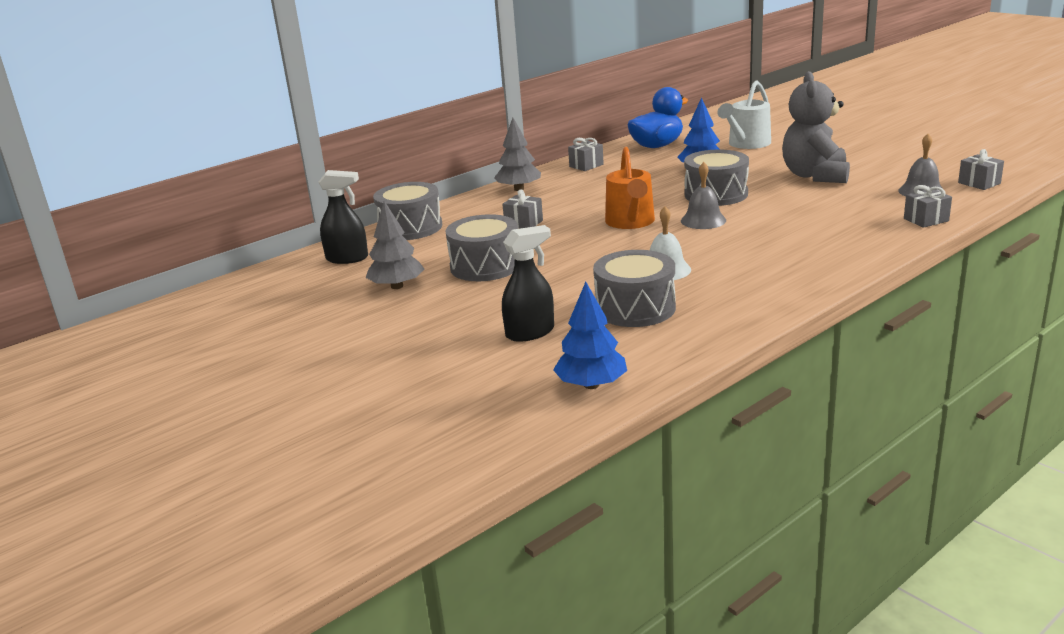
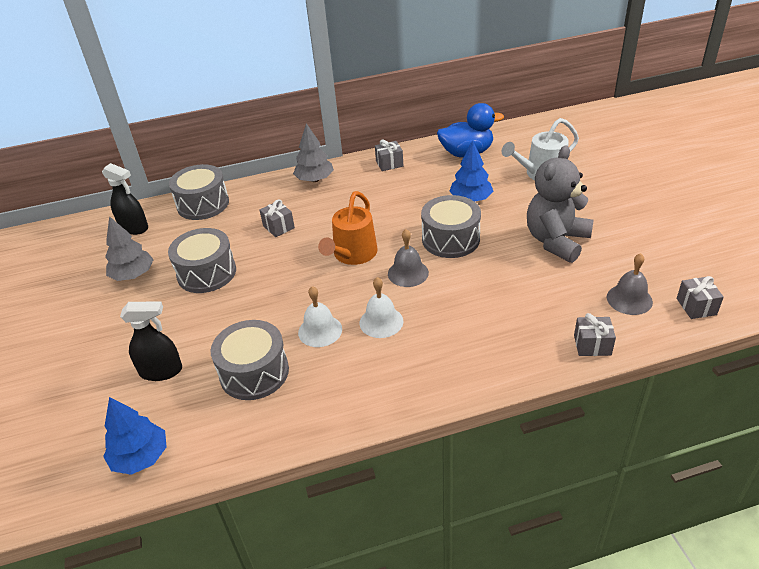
camera: 25 degrees right, 15 degrees up
(719, 251) = (381, 322): none -> white bell

